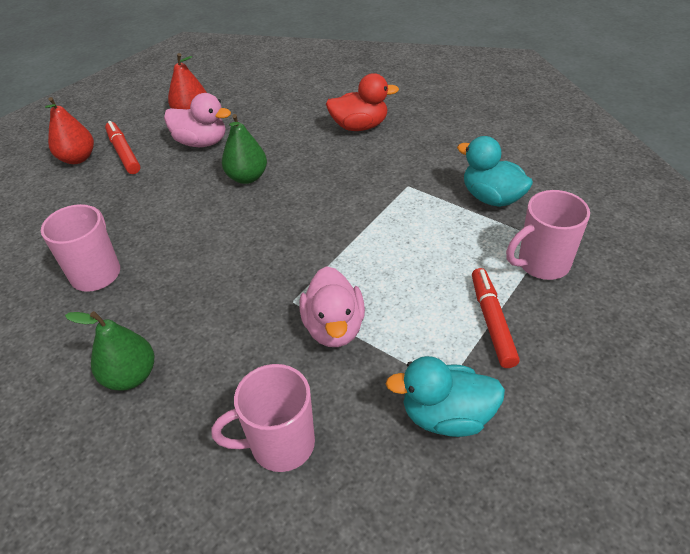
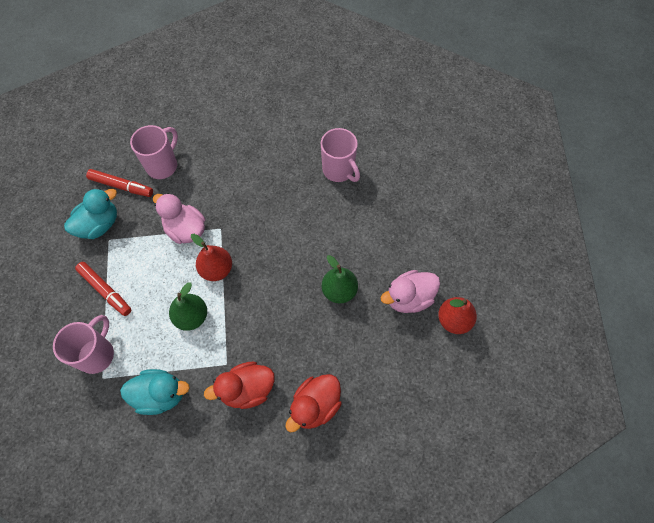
camera: 135 degrees right, 20 degrees up
(78, 158) = (466, 223): red pear -> red pear (216, 269)
(124, 153) = (445, 250): red marker -> red marker (121, 186)
(130, 376) = (256, 144): green pear -> green pear (192, 317)
(406, 161) = (247, 389): none -> red duck

